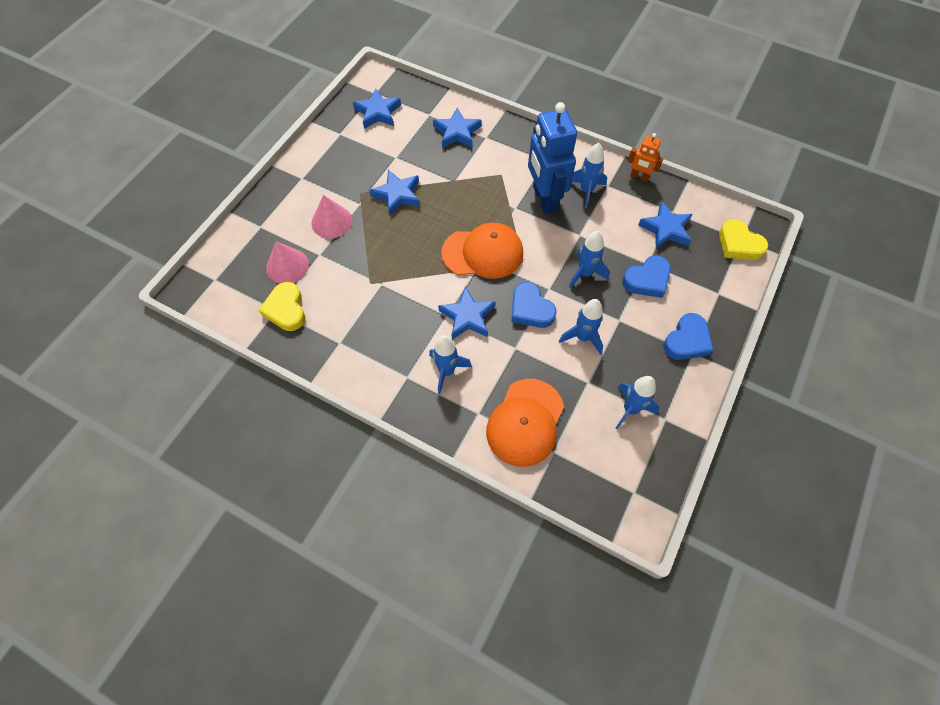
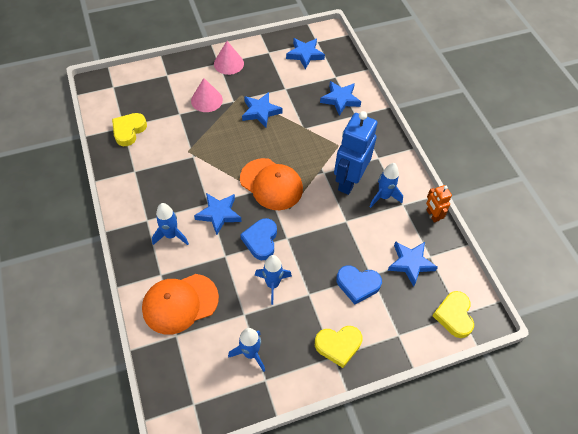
camera: 40 degrees right, 5 degrees down
(287, 266) = (156, 107): pink cone -> pink cone (228, 63)
(585, 273) = (320, 247): blue rocket -> none
(687, 341) = (338, 345): blue heart -> yellow heart

